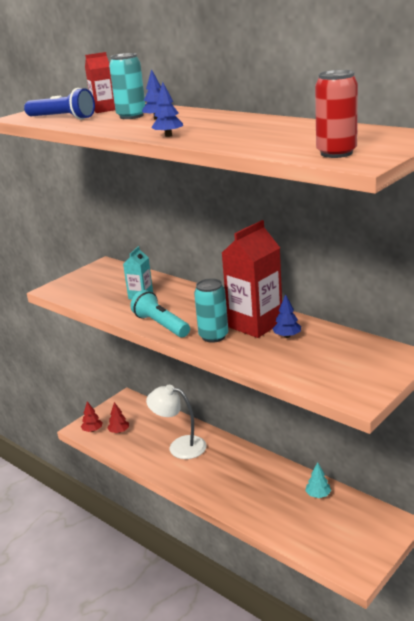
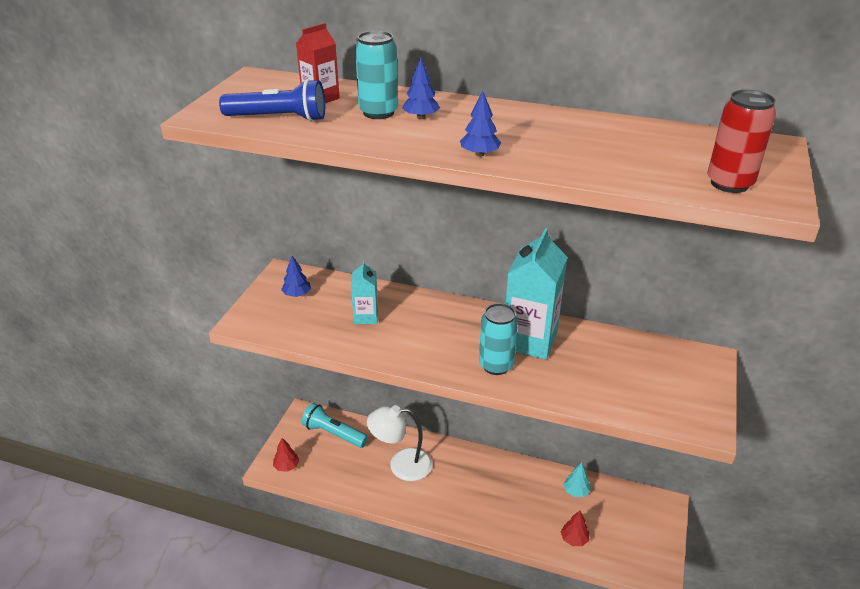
camera: 25 degrees left, 10 degrees up
(119, 431) = (320, 461): red tree -> red tree (574, 539)
(161, 325) = (423, 359): turquoise flashlight -> turquoise flashlight (334, 434)
(255, 324) = (530, 340): red carton -> turquoise carton
(287, 336) = (575, 351): blue tree -> blue tree (297, 294)

